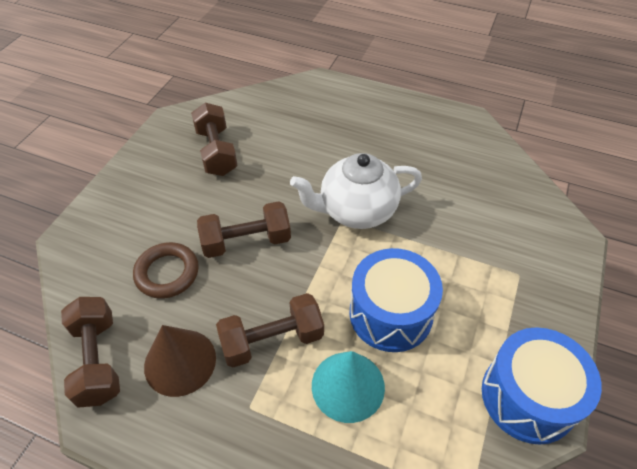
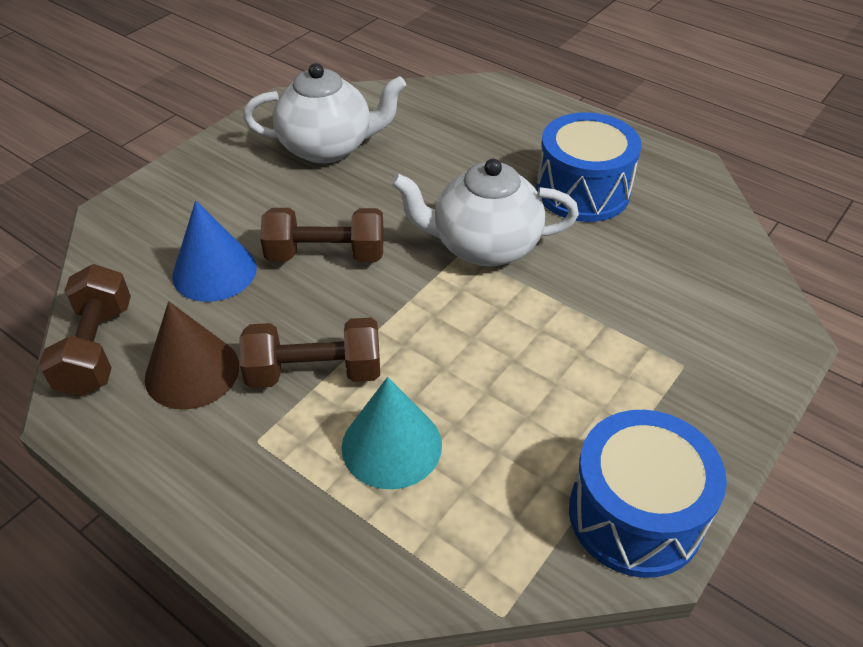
camera: 15 degrees right, 5 degrees down
(167, 273) = (214, 271): brown ring -> blue cone
(216, 152) = (328, 147): brown dumbbell -> white teapot
(390, 313) = (482, 375): blue drum -> blue drum (582, 191)

